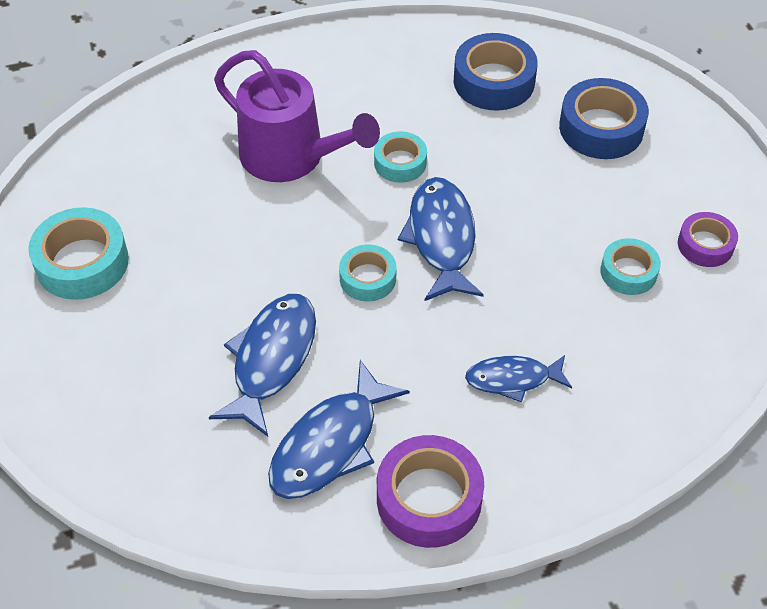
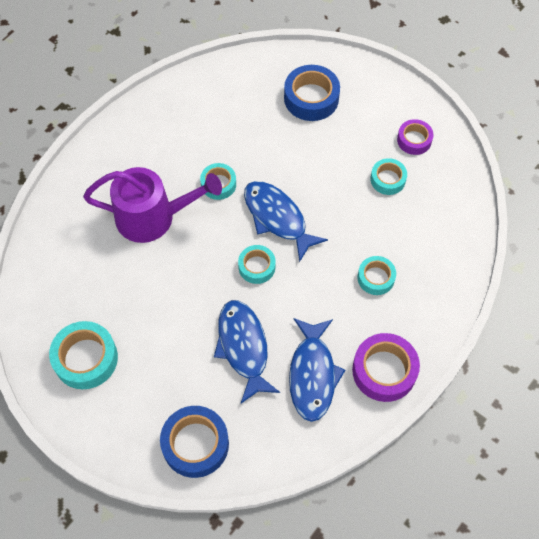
camera: 35 degrees left, 10 degrees up
(494, 81) = (230, 100): blue tape -> blue tape (195, 444)
(513, 379) = (376, 278): blue fish -> turquoise tape

